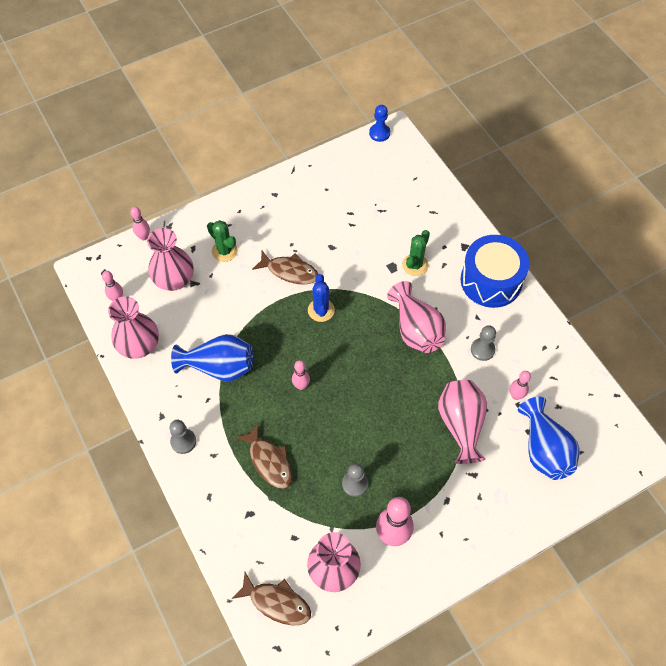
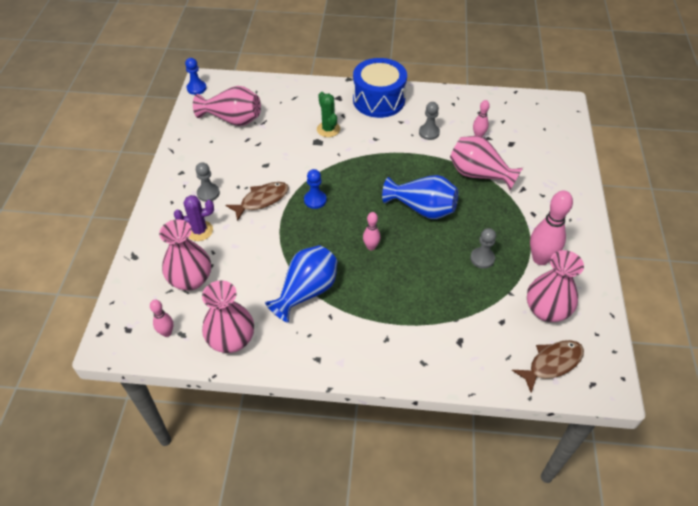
camera: 55 degrees left, 10 degrees down
(144, 237) = (124, 279): pink bowling pin -> none
(183, 441) = (356, 355): grey pawn -> grey pawn (208, 193)
(224, 251) = (199, 231): green cactus -> purple cactus
(269, 461) = (421, 303): brown fish -> none
(321, 310) = (315, 200): blue cactus -> blue pawn
(416, 330) = (382, 157): pink vase -> pink vase (233, 119)
(544, 449) = (529, 144): blue vase -> blue vase (422, 209)

